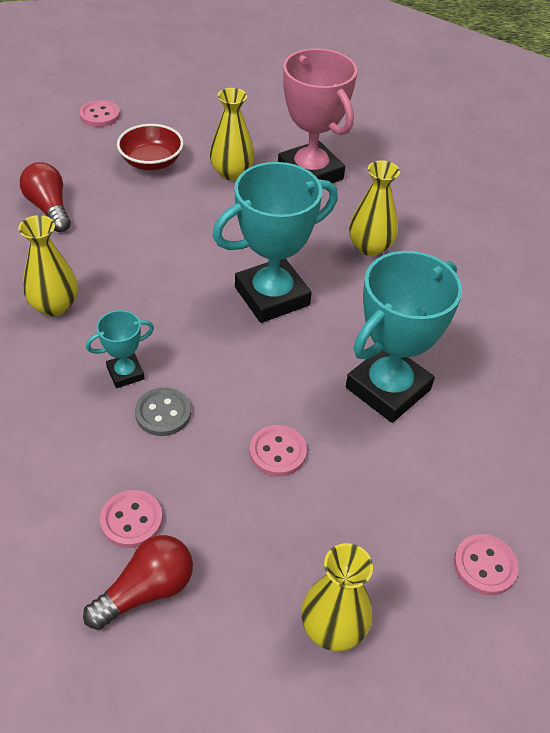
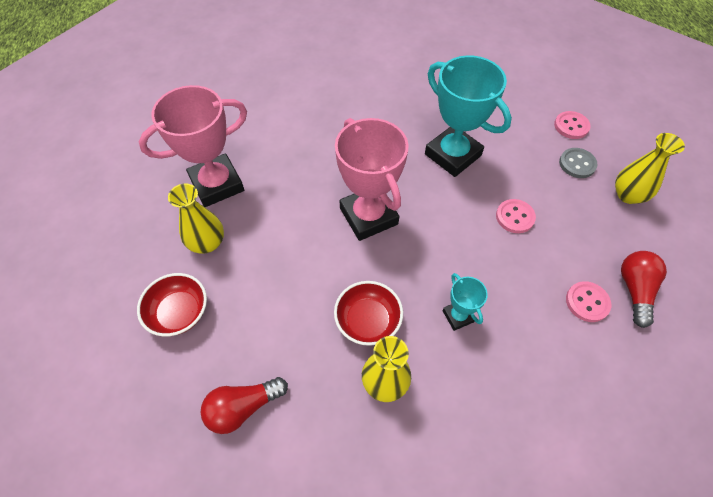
camera: 85 degrees left, 10 degrees up
(100, 115) = (80, 372): pink button -> none
(128, 293) = (368, 321): none -> red bowl
(146, 590) = (634, 290): red light bulb -> red light bulb turned 45 degrees clockwise
(163, 413) = (493, 287): grey button -> grey button (577, 164)
(272, 296) = (368, 216): turquoise trophy -> pink trophy
(370, 247) = (314, 152): yellow vase -> none

